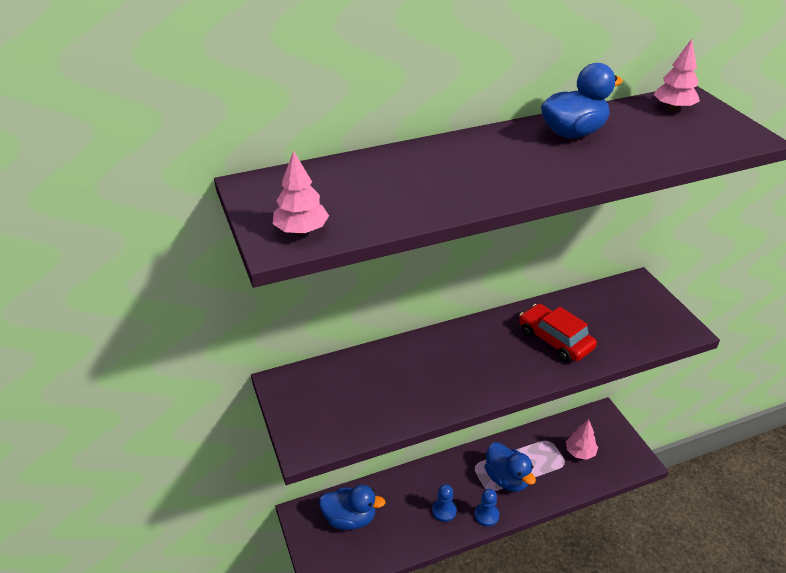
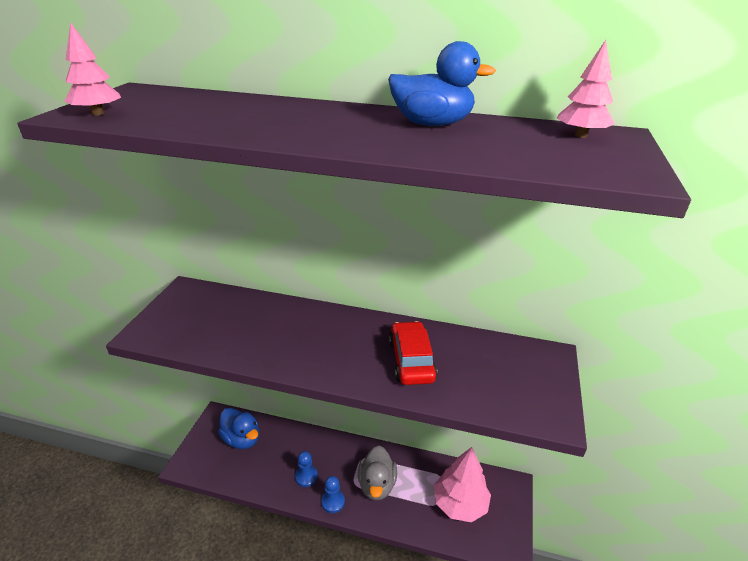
camera: 35 degrees right, 5 degrees down
(507, 479) = (377, 485): blue duck -> grey duck
(580, 452) = (460, 504): pink tree -> pink tree, size x1.73

